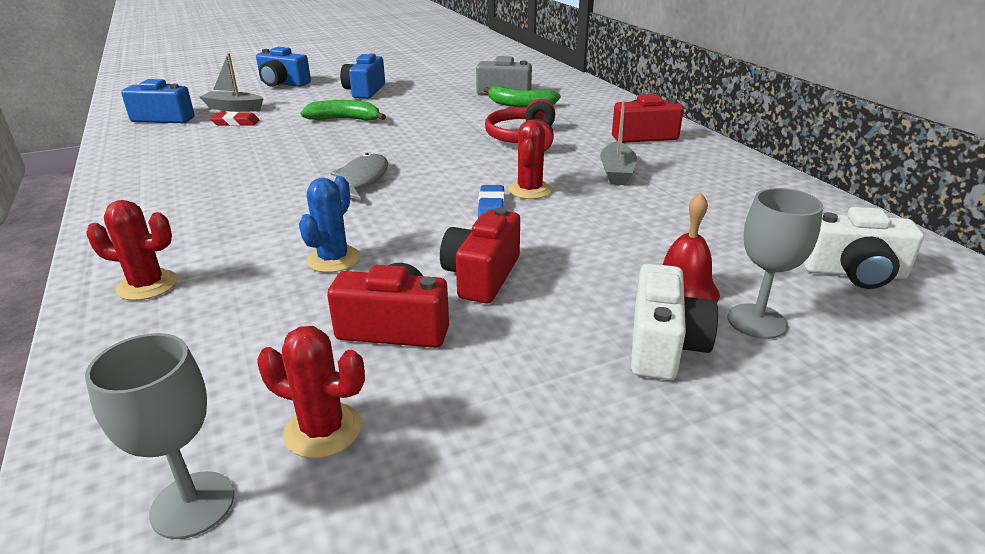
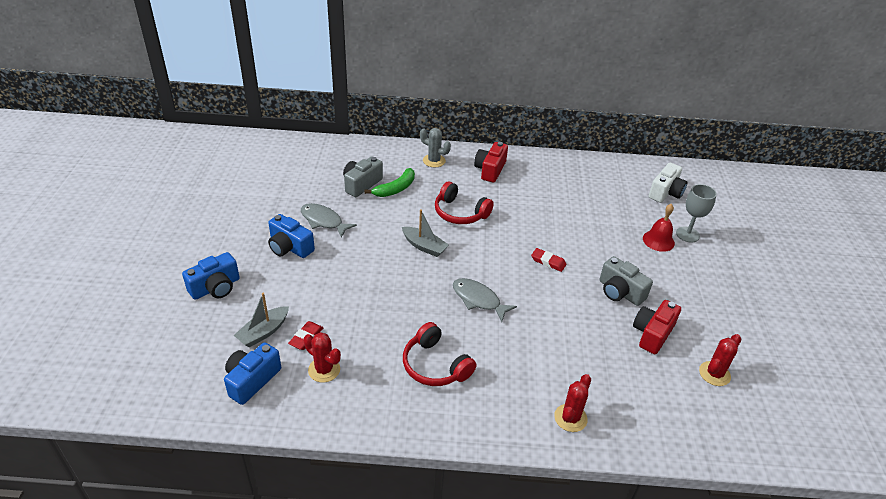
camera: 65 degrees left, 10 degrees up
(192, 504) = (744, 418): grey goblet -> none
(221, 182) = (435, 365): none -> red headphones
(333, 259) = (577, 337): blue cactus -> none
(345, 119) = (353, 276): green banana -> none
(421, 92) = (323, 221): none -> grey fish
(482, 276) = (620, 292): red camera -> grey camera
(491, 206) = (548, 262): blue eraser -> red eraser
(529, 190) = (536, 240): red cactus -> red cactus (324, 370)
(605, 109) = (434, 161): none -> grey cactus
(616, 172) = (533, 202): grey boat -> grey boat (424, 246)
(663, 345) = (694, 265): white camera -> none

